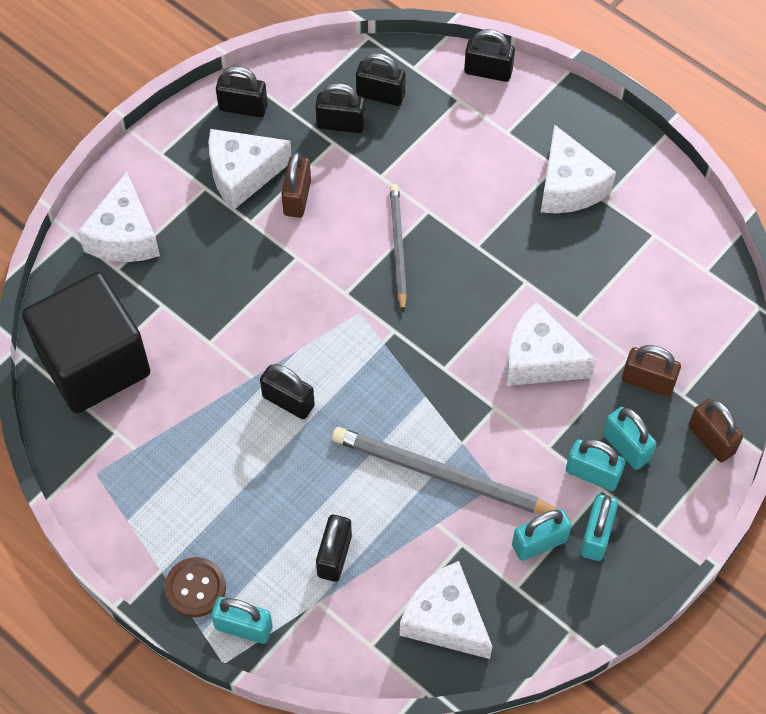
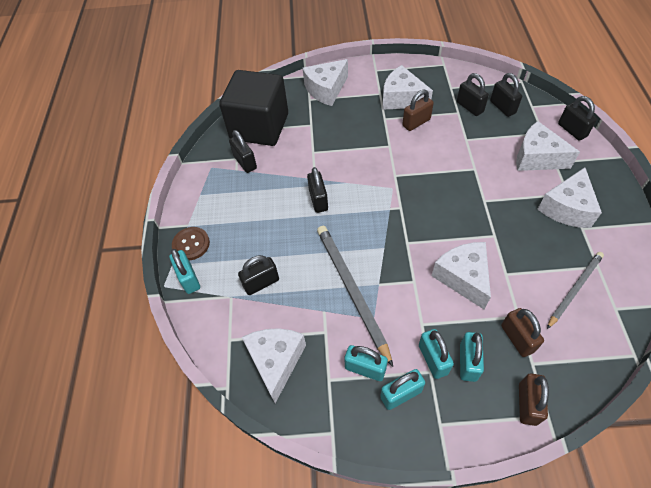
camera: 50 degrees right, 5 degrees down
(243, 107) = (431, 74): black padlock -> black padlock (245, 162)
(398, 247) = (442, 173): grey pencil -> grey pencil (574, 289)
(482, 141) = (537, 158): none -> white cheese

